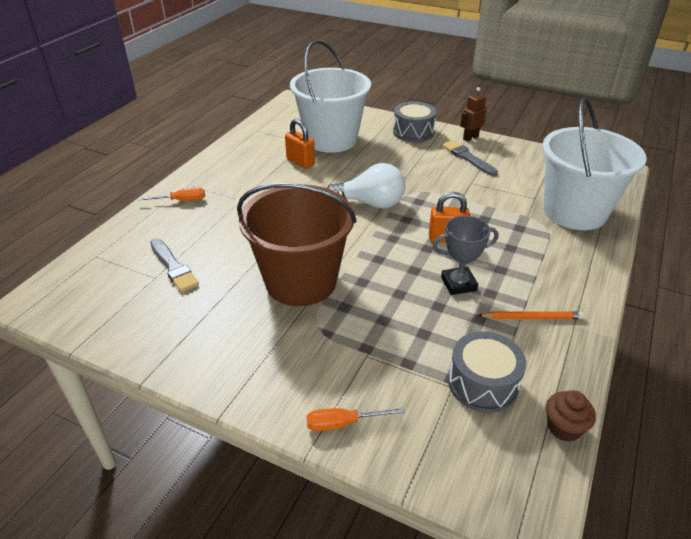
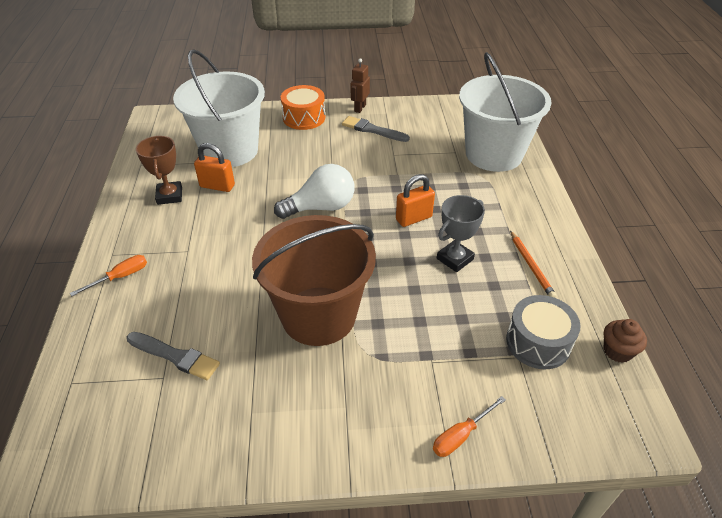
camera: 30 degrees left, 5 degrees up
(259, 158) = (169, 196): none -> brown trophy
(413, 132) = (304, 117): grey drum -> orange drum
(532, 318) = (531, 266): orange pencil -> orange pencil turned 105 degrees clockwise

